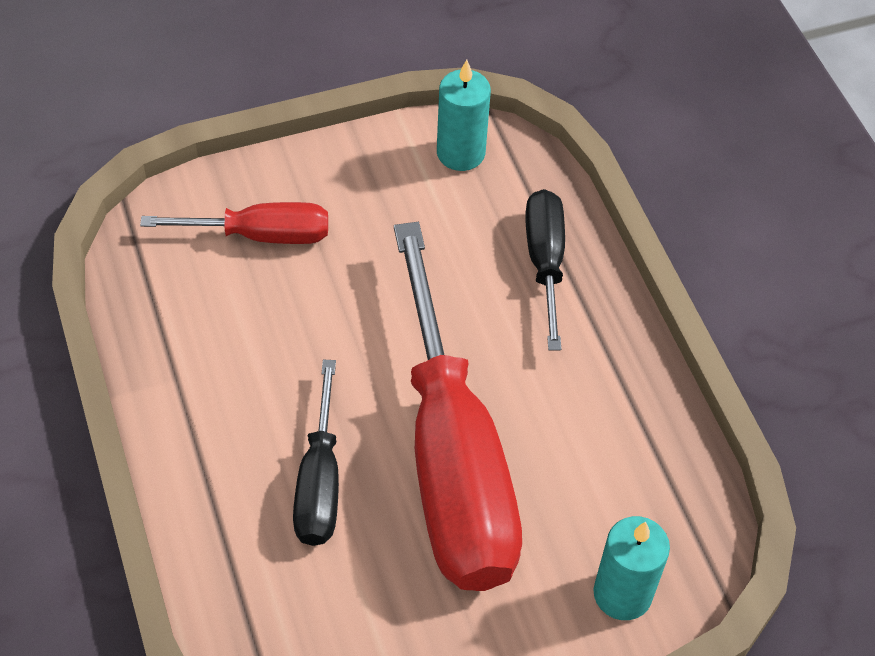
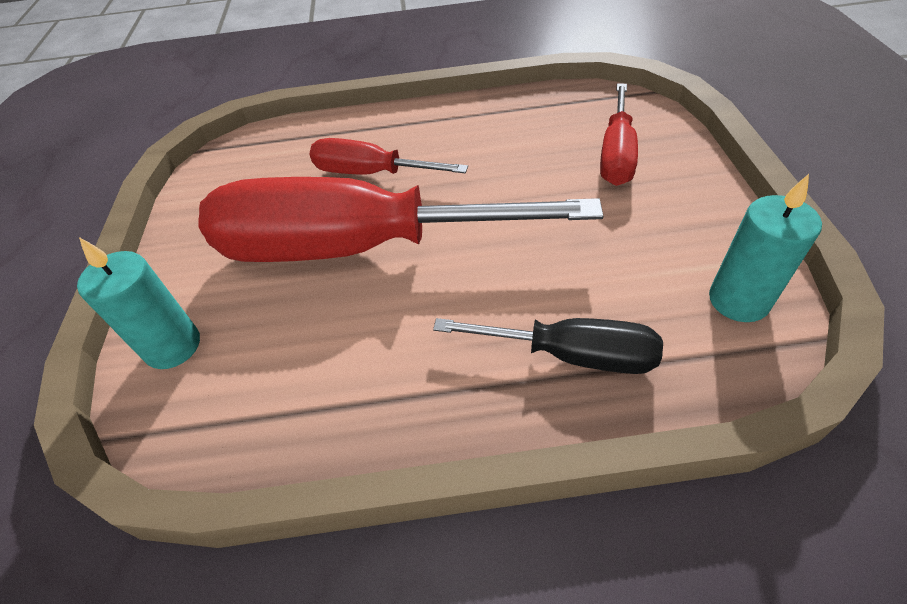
camera: 110 degrees right, 5 degrees down
(319, 481) = (371, 173): black screwdriver -> red screwdriver

